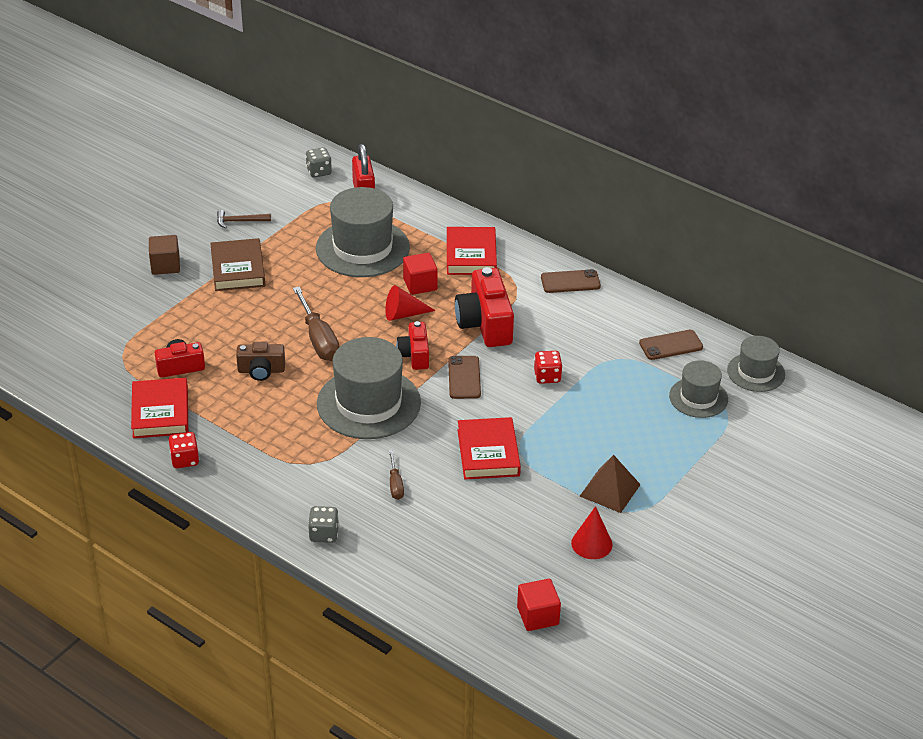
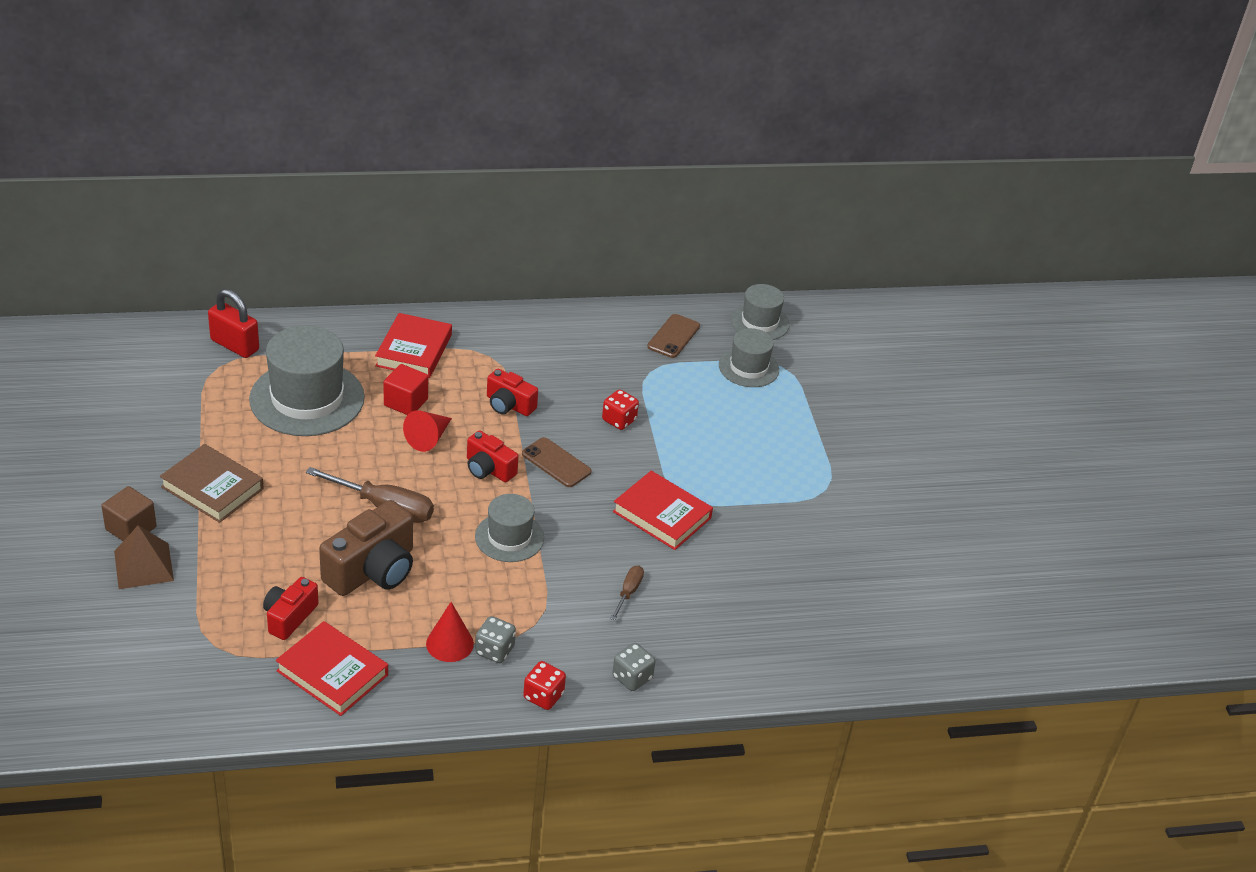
camera: 50 degrees left, 0 degrees up
(185, 460) = (419, 700): red dice -> red dice (543, 696)
(239, 221) = (147, 440): brown hammer -> none
(261, 370) = (372, 570): brown camera -> brown camera, size x1.69
(319, 172) = (161, 348): grey dice -> grey dice (494, 650)
(368, 403) = (509, 537): grey hat -> grey hat, size x0.57
(395, 484) = (628, 592): brown screwdriver -> brown screwdriver turned 105 degrees counterclockwise
(471, 255) = (414, 350): red book -> red book turned 60 degrees clockwise
(485, 324) = (509, 405): red camera -> red camera, size x0.59
(538, 616) = (875, 622): red cube -> none
(570, 282) = (527, 327): brown phone -> none
(591, 543) = (833, 536): red cone -> red cone (449, 643)
(610, 490) = (788, 484): brown pyramid -> brown pyramid (144, 566)

